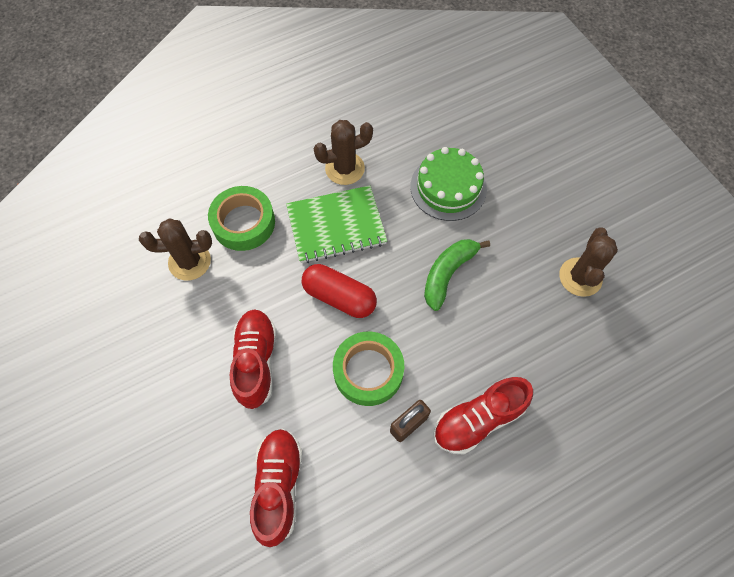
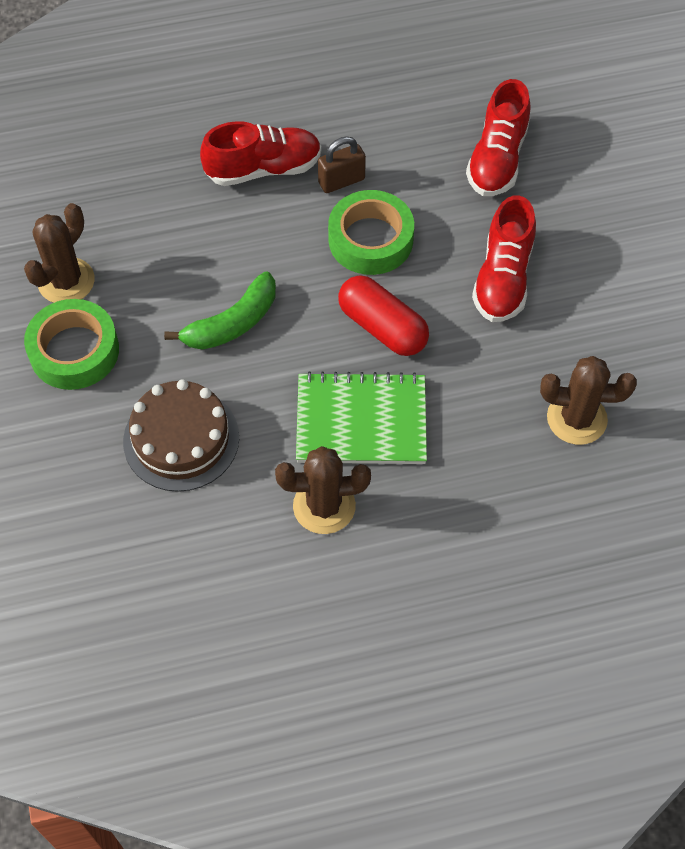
camera: 165 degrees left, 5 degrees down
(243, 223) = (493, 456): green tape -> green tape (74, 351)
(448, 187) = (181, 439): green cake -> brown cake

